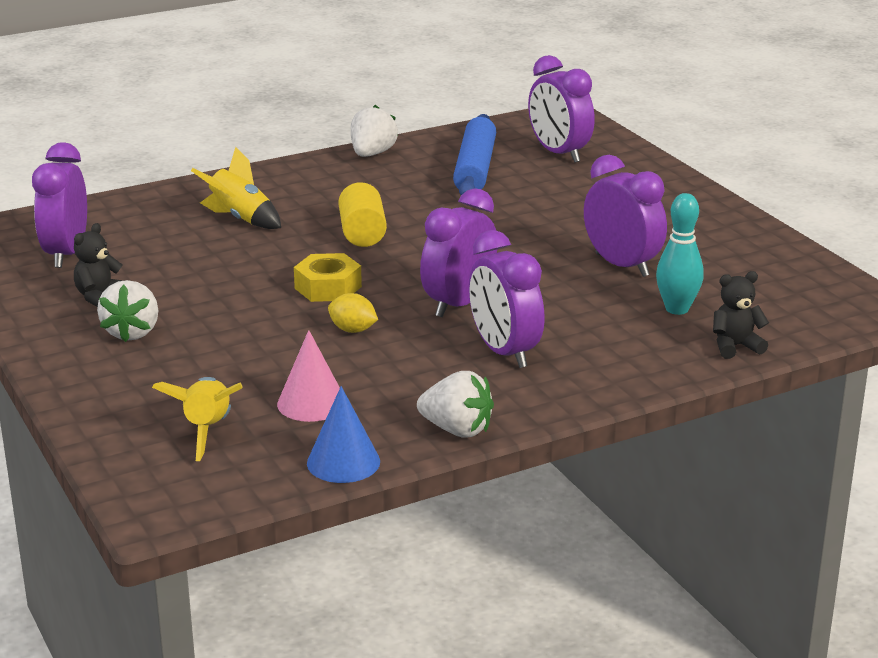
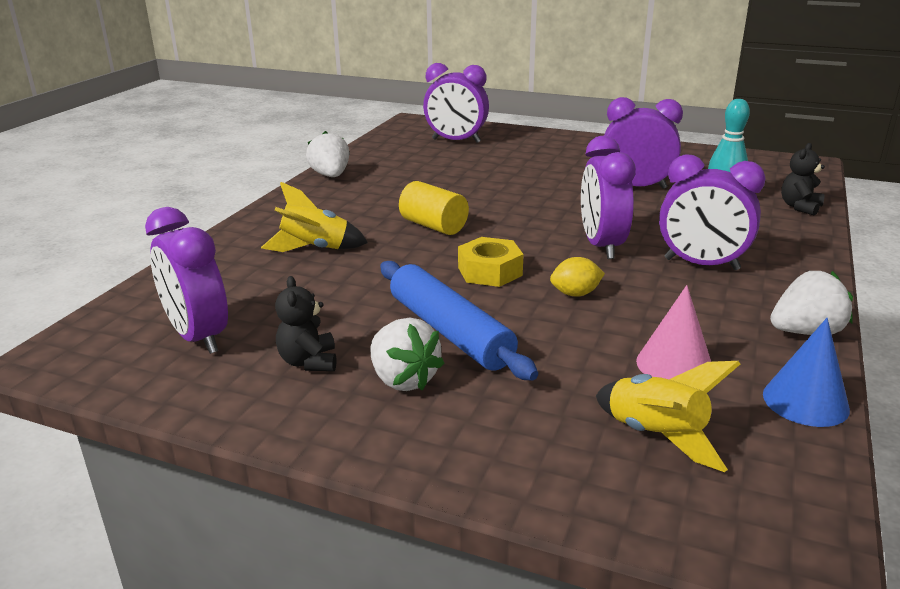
camera: 40 degrees left, 0 degrees up
(475, 169) = (423, 163): blue rolling pin -> blue rolling pin (450, 331)

